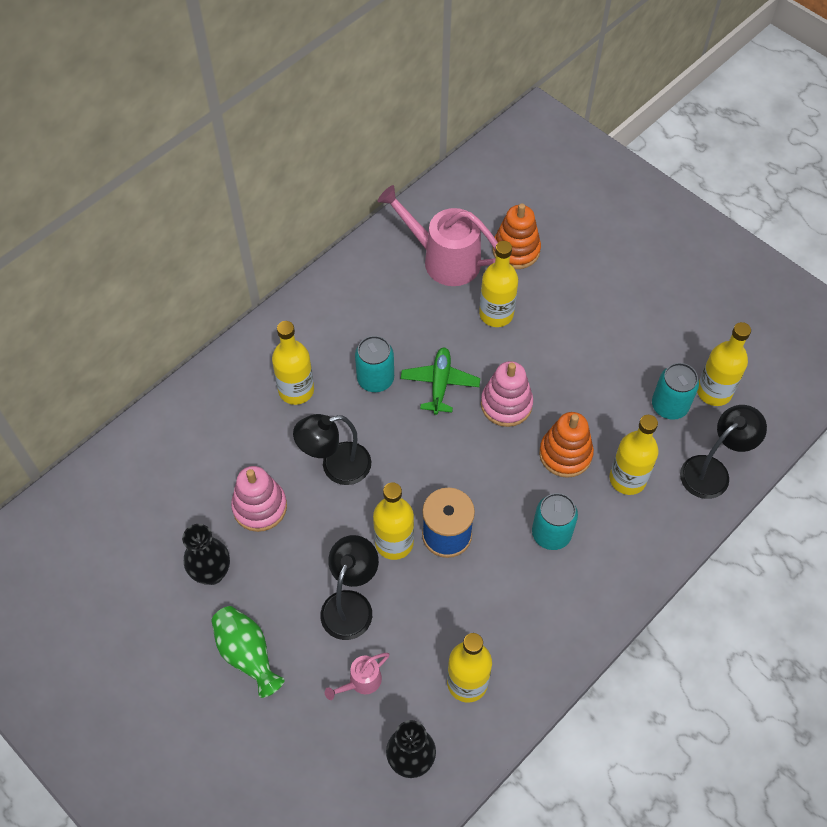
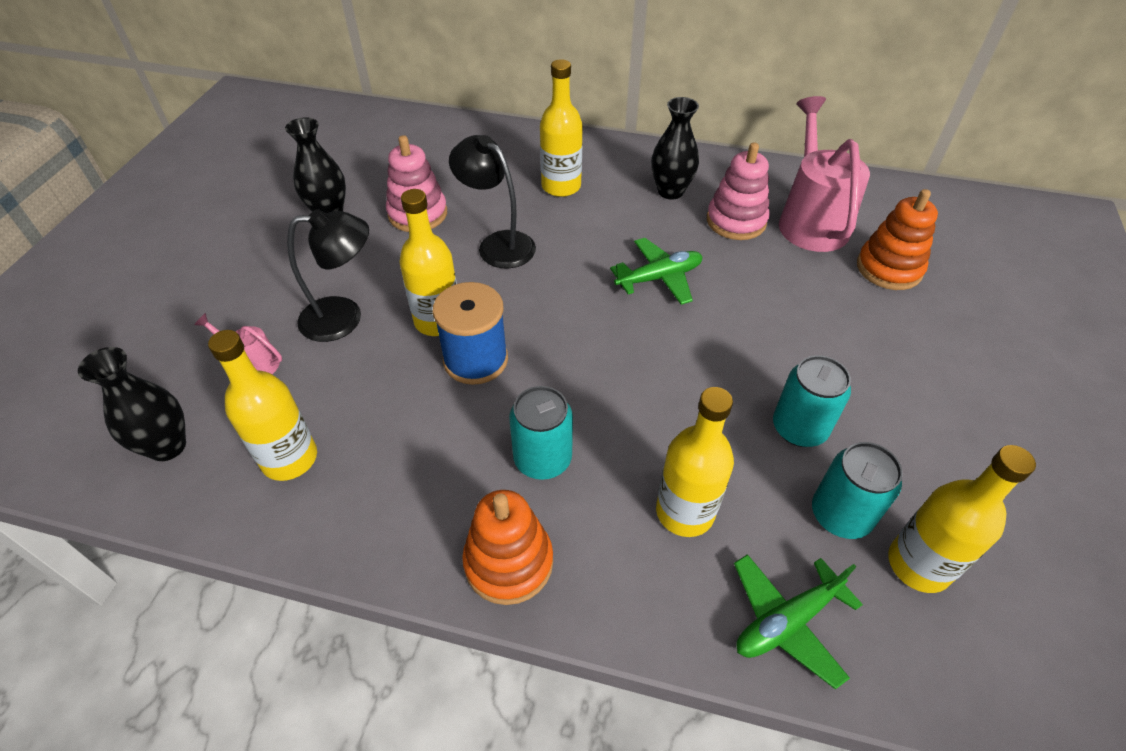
camera: 60 degrees right, 10 degrees down
(247, 654) = (252, 268): green vase -> none
(354, 322) = (670, 191): none -> black vase
(375, 379) = (620, 230): turquoise can -> turquoise can (799, 428)
(496, 314) = (790, 286): yellow bottle -> none
(506, 404) = (684, 342): pink stacking toy -> pink stacking toy (736, 221)
(565, 454) = (666, 426): orange stacking toy -> orange stacking toy (508, 562)
(712, 471) = (787, 621): black lamp -> green plane

